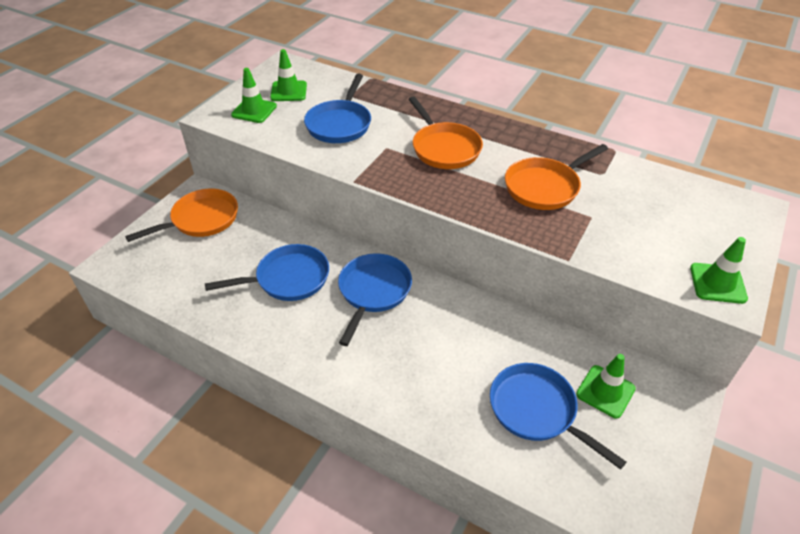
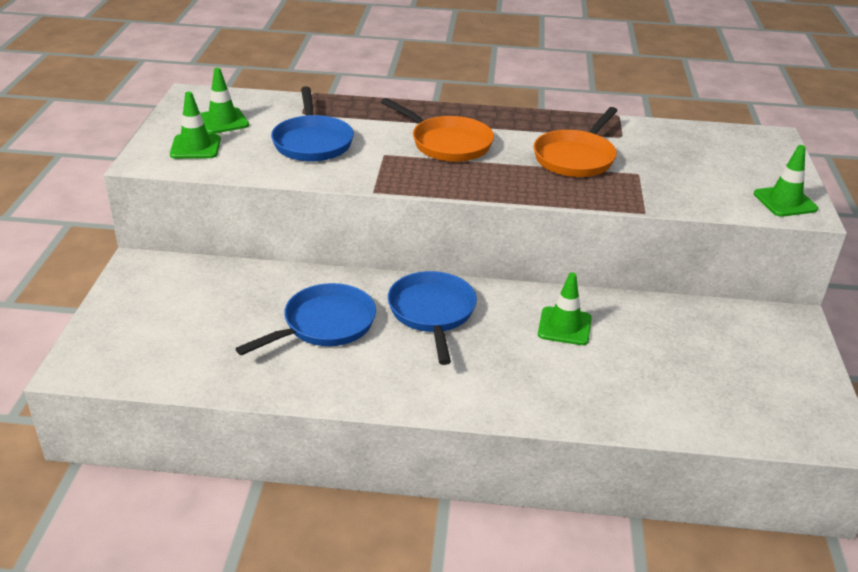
camera: 25 degrees left, 10 degrees down
(201, 219) = (167, 292): orange pan -> none
(536, 410) = (672, 371): blue pan -> none
(605, 391) = (723, 337): green traffic cone -> green traffic cone (564, 326)

